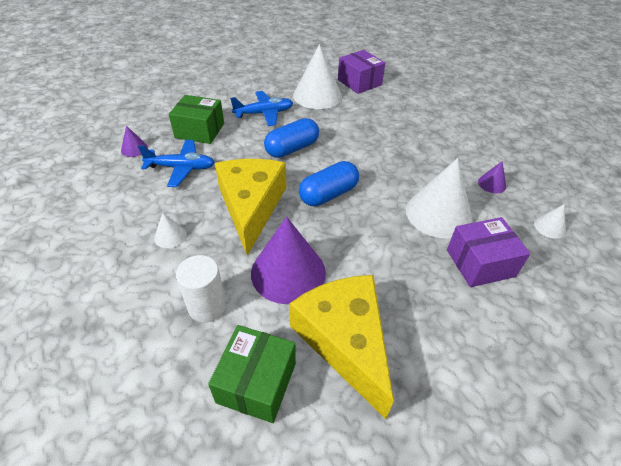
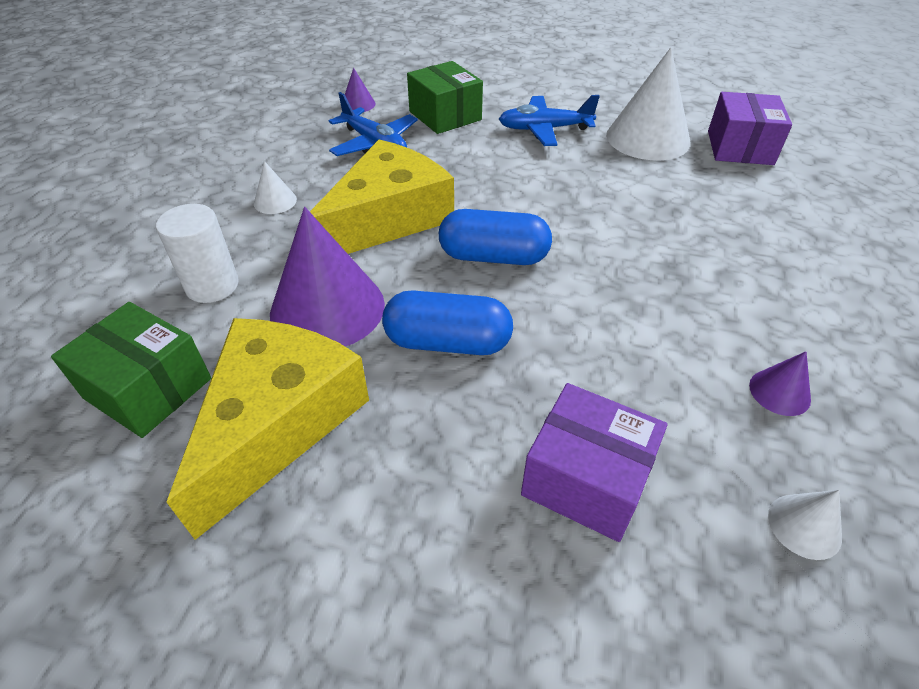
camera: 45 degrees right, 0 degrees up
(256, 382) = (148, 388): green box -> green box turned 60 degrees clockwise
(264, 113) = (544, 129): blue plane -> blue plane turned 150 degrees clockwise
(292, 148) = (523, 183): blue capsule -> blue capsule (448, 342)
(438, 213) = (617, 372): white cone -> none

